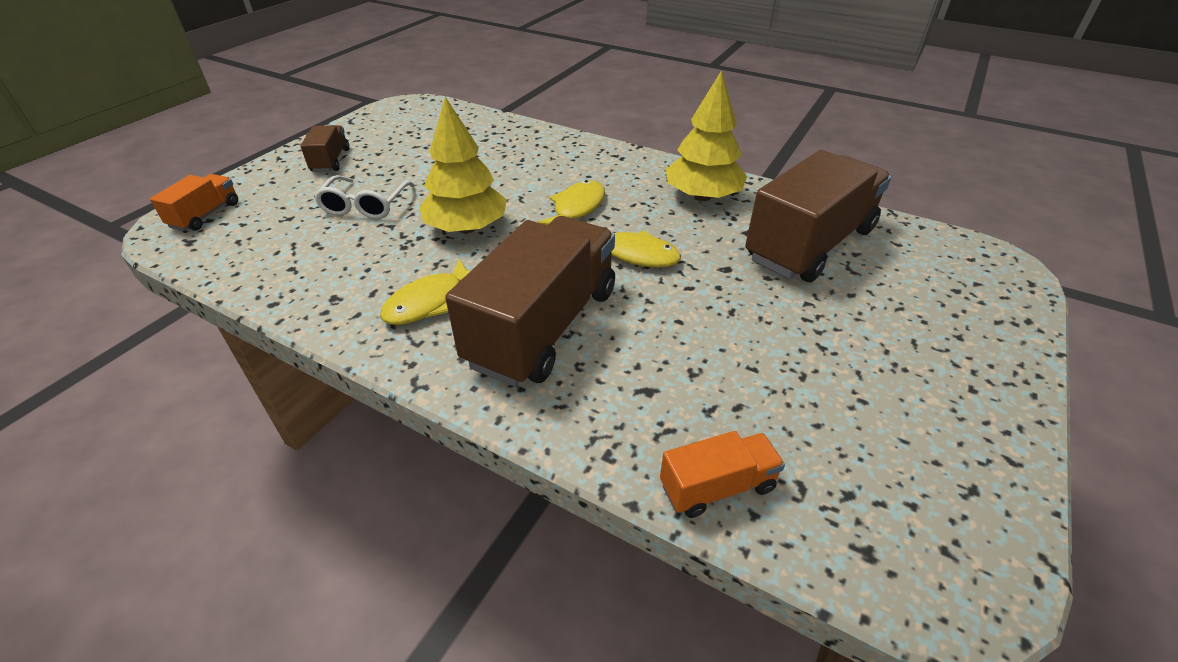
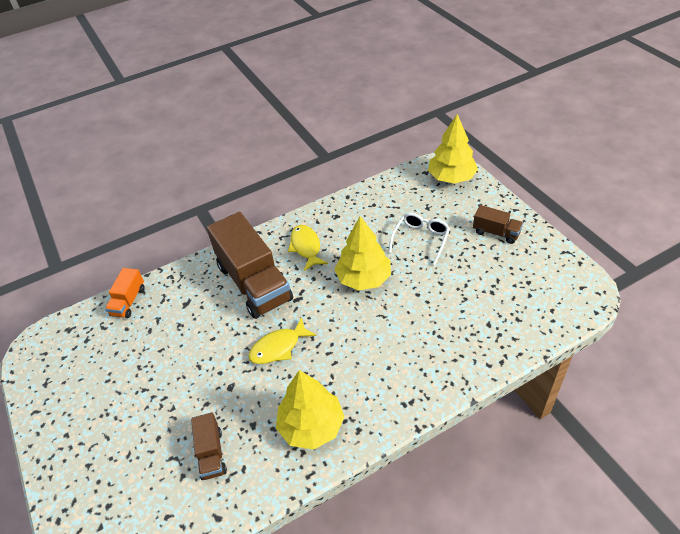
camera: 125 degrees right, 5 degrees up
(205, 215) = (451, 178): orange truck -> yellow tree
(365, 206) = (421, 239): white glasses -> white glasses turned 75 degrees clockwise
(576, 208) = (348, 340): yellow fish -> none
(810, 244) = (211, 454): brown truck -> brown truck, size x0.47

